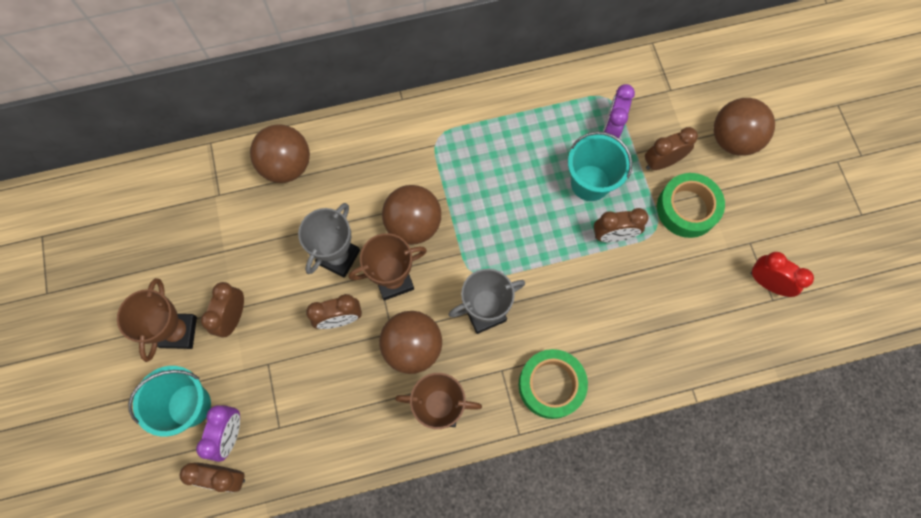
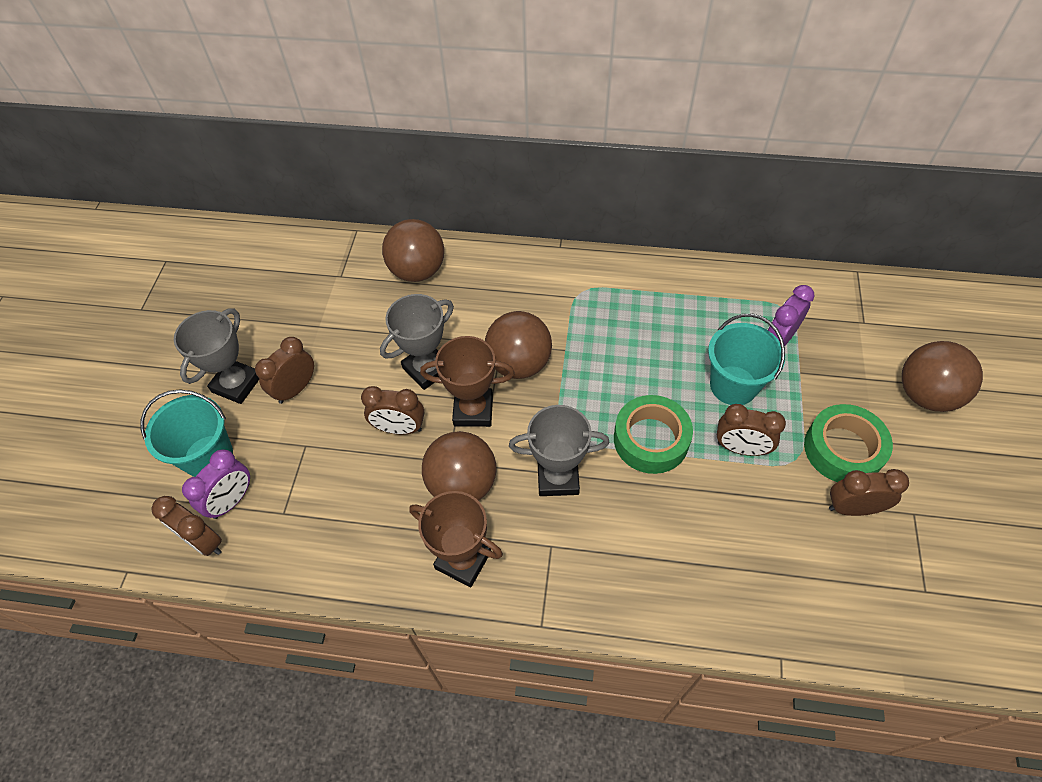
camera: 25 degrees right, 15 degrees down
(178, 332) = (237, 384): brown trophy -> grey trophy
(551, 385) = (602, 584): green tape -> green tape (651, 439)
(661, 162) = (827, 391): brown clock -> brown clock (852, 508)
(767, 283) = (923, 568): red clock -> none

